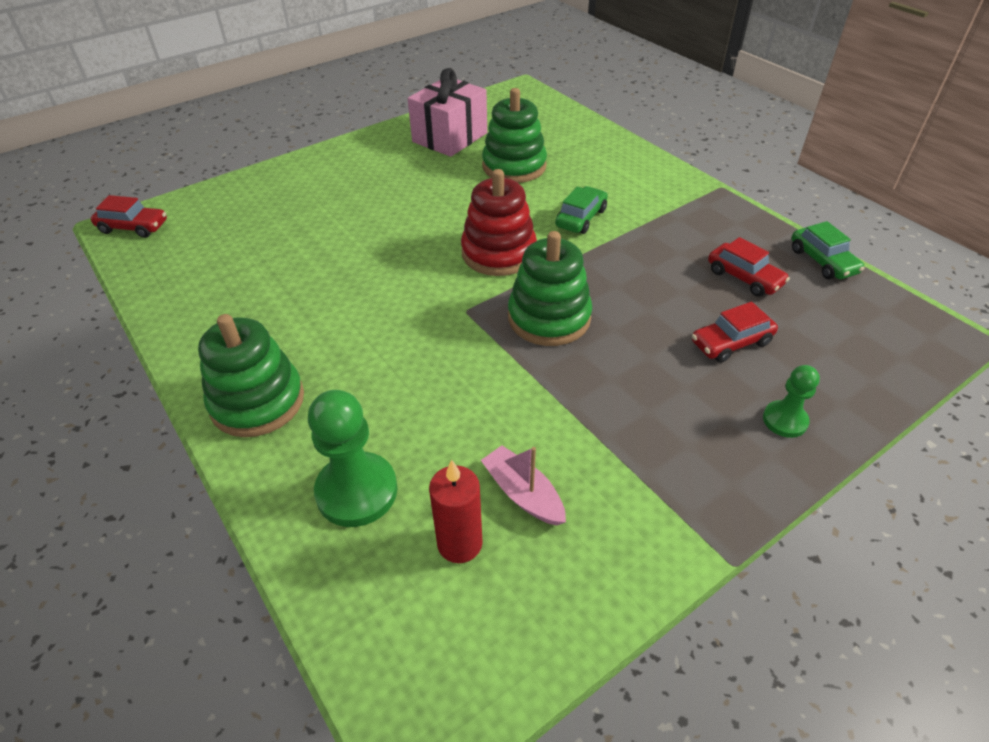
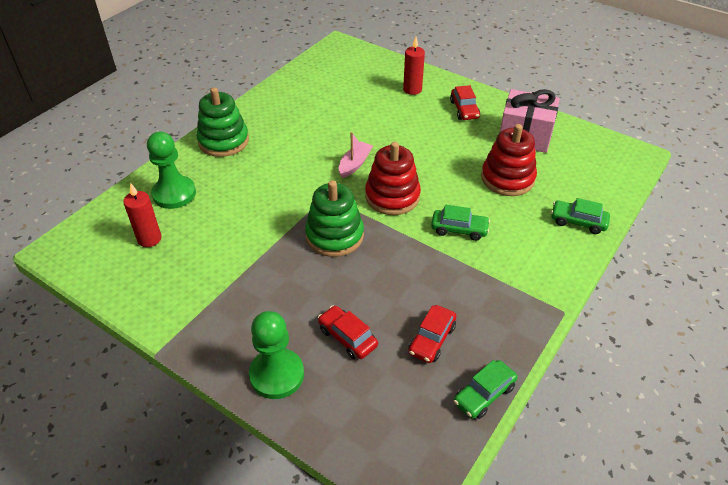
camera: 70 degrees right, 0 degrees up
(133, 227) = (341, 49): red car -> red car (464, 110)
(295, 189) = (412, 89): none -> red candle
(514, 166) = (507, 178): green stacking toy -> red stacking toy
(523, 493) = (186, 255): pink boat -> pink boat (355, 164)
(601, 145) = (578, 222): none -> green car
(785, 420) = (277, 375): green pawn -> green pawn, size x1.74

